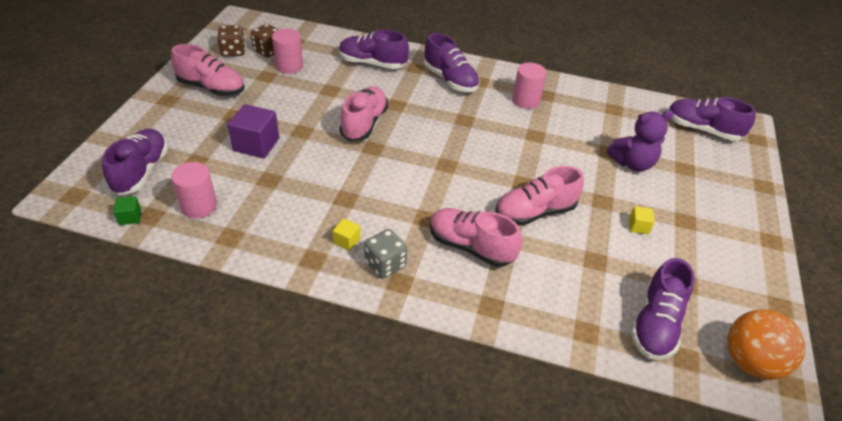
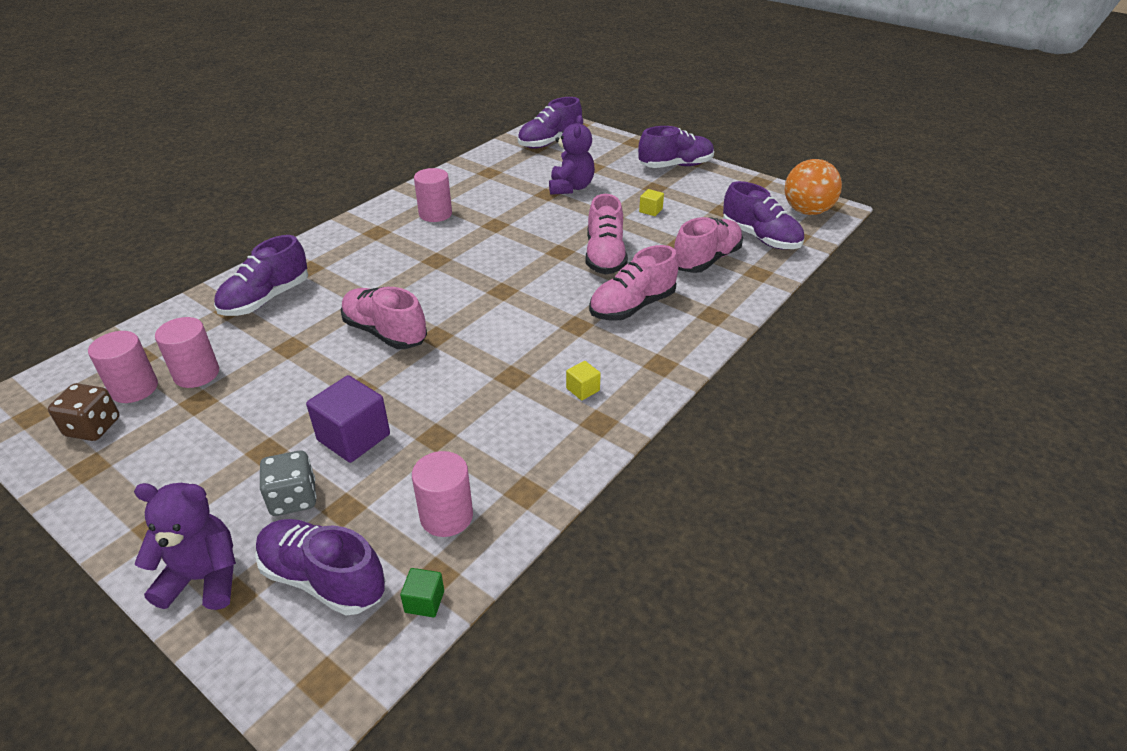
camera: 65 degrees left, 5 degrees down
(135, 129) = (204, 578): none -> purple teddy bear
(211, 88) = (171, 467): pink shoe -> pink shoe (706, 260)
(268, 51) = (134, 388): brown dice -> pink cylinder
(385, 264) = (631, 368): grey dice -> grey dice (293, 498)
(450, 80) = (356, 250): purple shoe -> purple shoe (675, 166)

